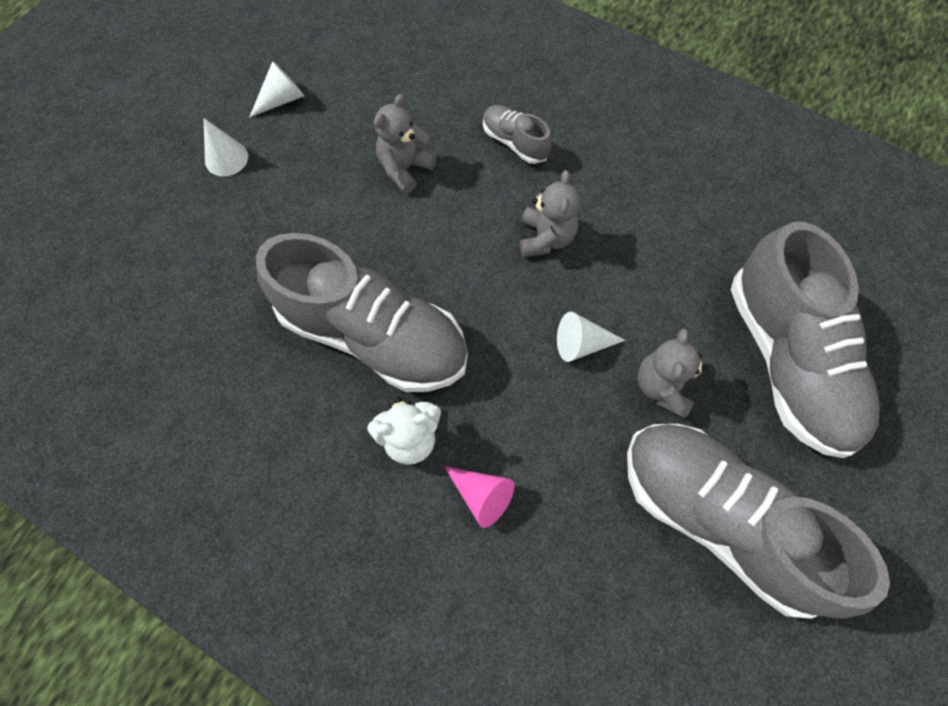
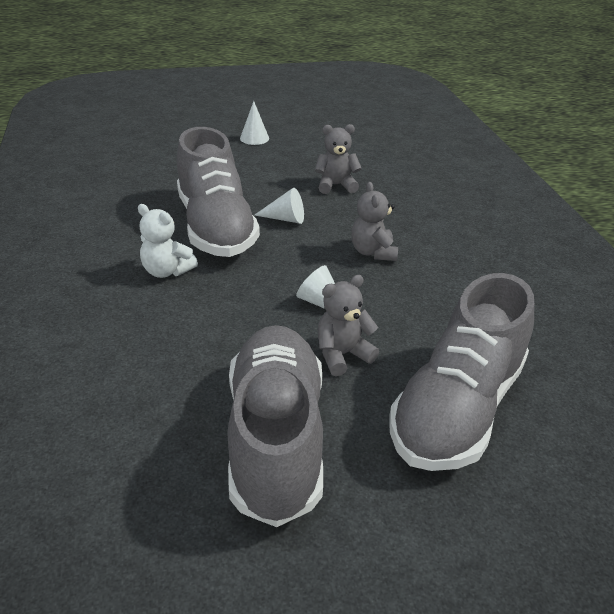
camera: 45 degrees right, 30 degrees down
(282, 99) = (313, 135): white cone -> white cone (285, 218)
(481, 495) = (161, 316): pink cone -> none
(515, 142) = (417, 210): grey shoe -> none
(545, 238) = (373, 252): grey teddy bear -> grey teddy bear turned 120 degrees clockwise

